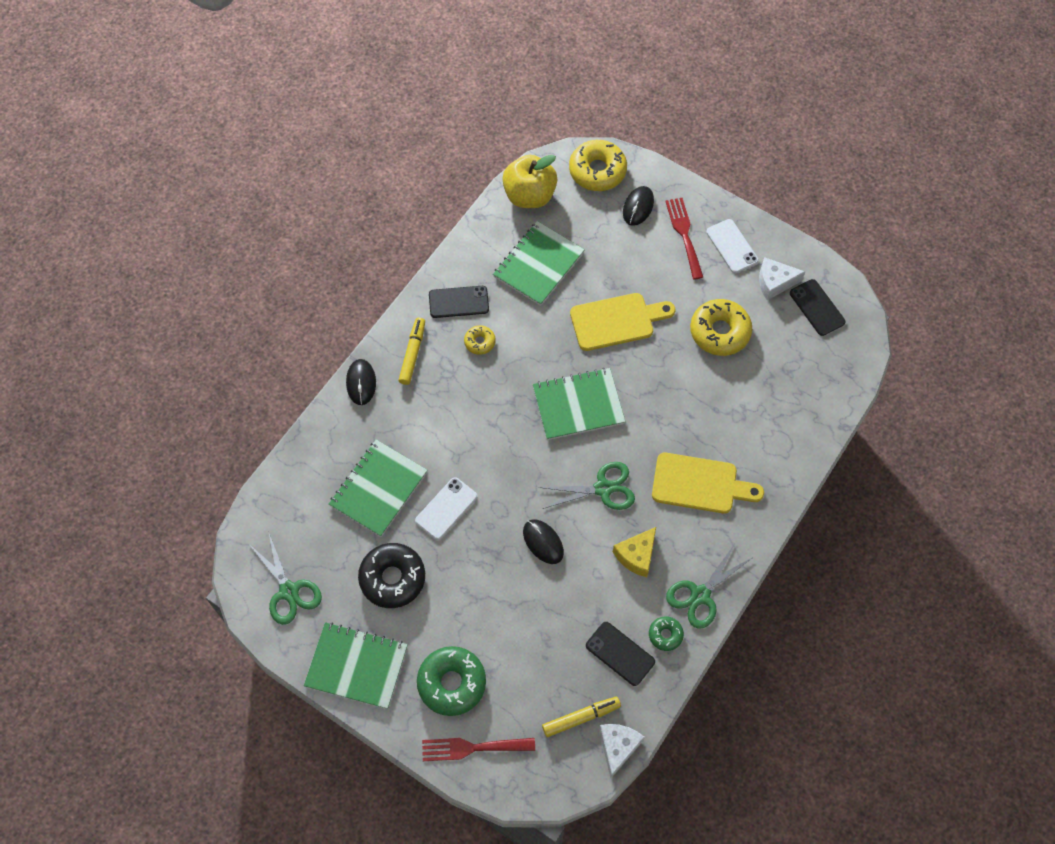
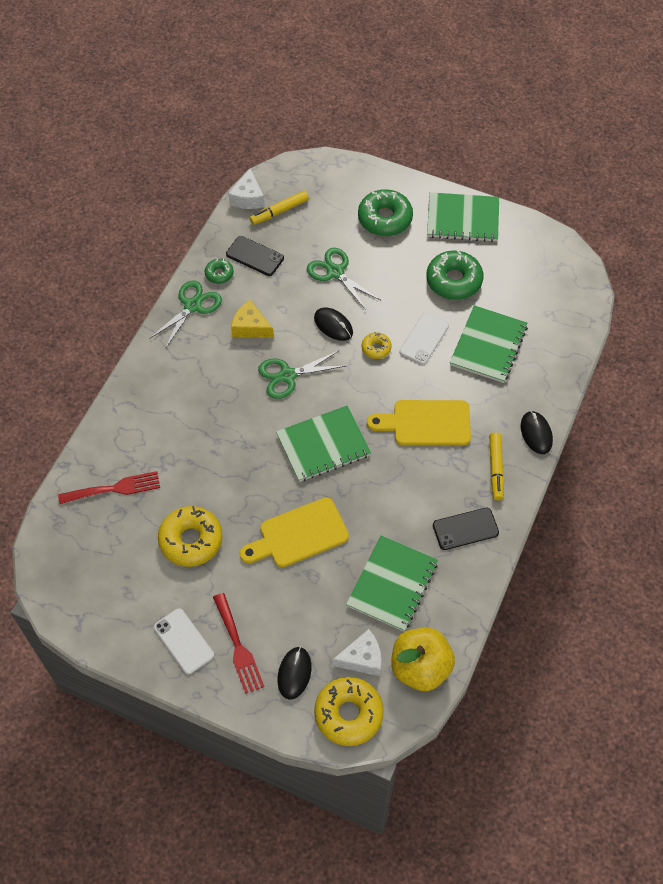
camera: 170 degrees right, 5 degrees down
(289, 591) = (535, 259): green scissors -> green scissors (335, 272)
(392, 578) = (454, 281): black donut -> green donut
(472, 748) = (358, 182): red fork -> red fork (114, 488)
(480, 342) = (433, 491): yellow donut -> yellow donut (376, 348)
(636, 555) = (250, 327): yellow cheese -> yellow cheese turned 90 degrees counterclockwise
(700, 484) = (200, 392): yellow cutting board -> yellow cutting board (426, 423)
(774, 282) = (135, 605): white cheese -> white cheese (362, 658)
(817, 307) = (89, 583): black phone -> none

